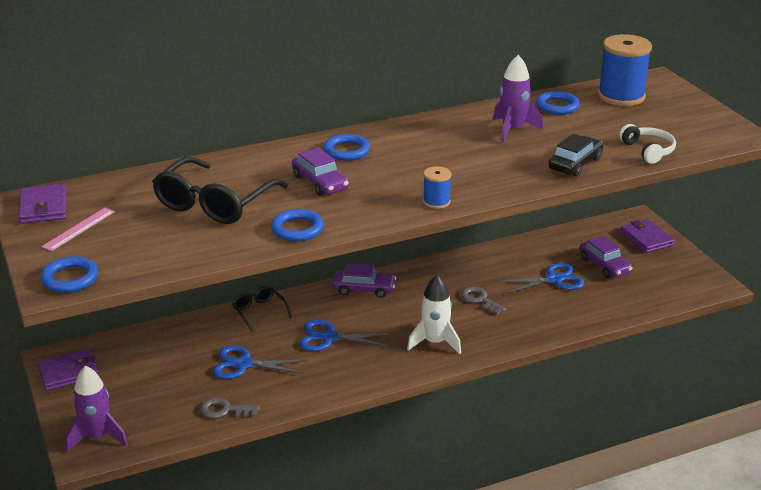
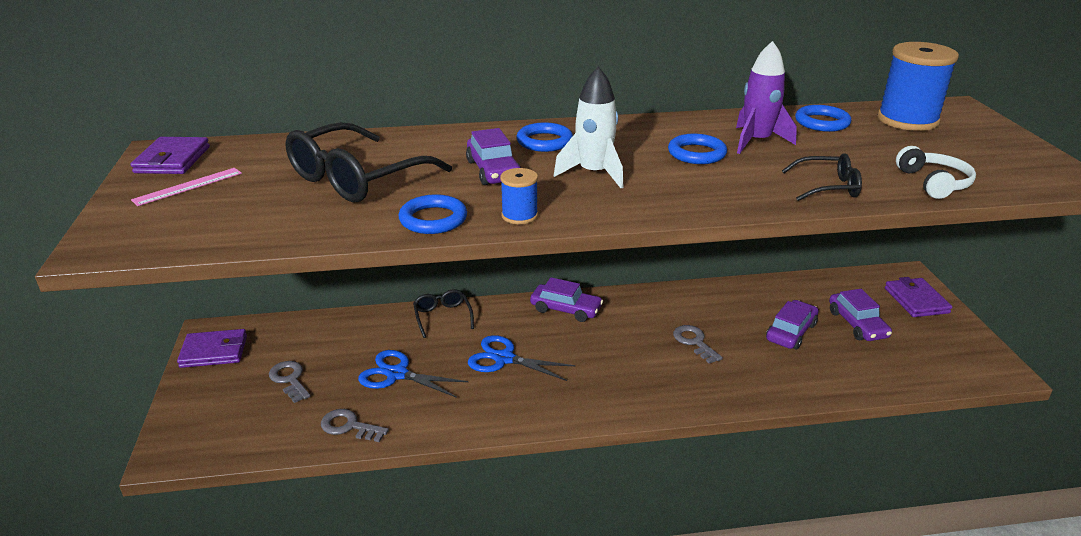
camera: 15 degrees right, 0 degrees up
(70, 278) = (127, 240): blue ring -> blue ring (696, 153)
(97, 437) = (197, 433): purple rocket -> none
(152, 384) = (289, 379): none -> grey key
(435, 342) = (624, 385): white rocket -> white rocket (594, 173)
(436, 202) = (625, 210): blue spool -> blue spool (519, 216)
(554, 280) = (791, 332): blue scissors -> purple car
(575, 164) = (828, 187): black car -> black glasses

